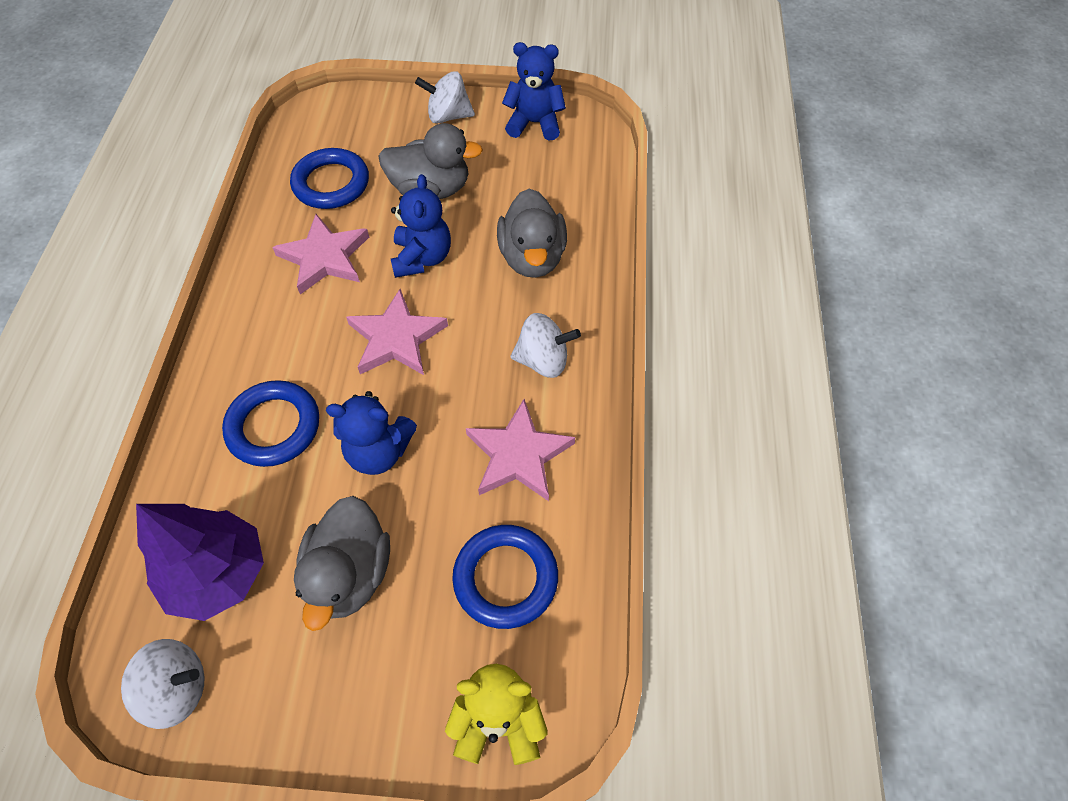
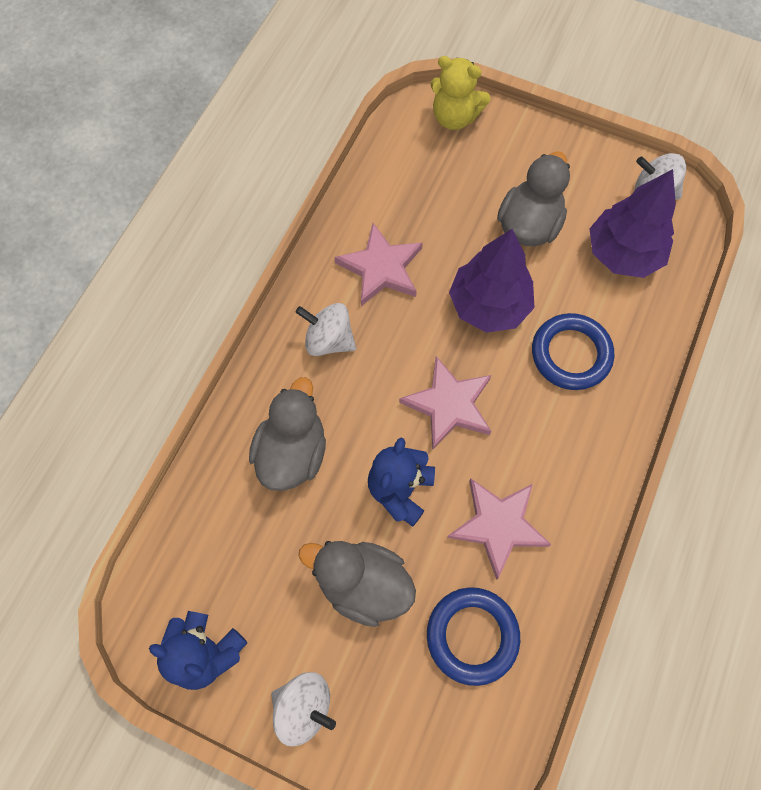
camera: 160 degrees left, 10 degrees up
(379, 452) = (489, 305): blue teddy bear -> purple tree
(505, 578) = (422, 189): blue ring -> none

